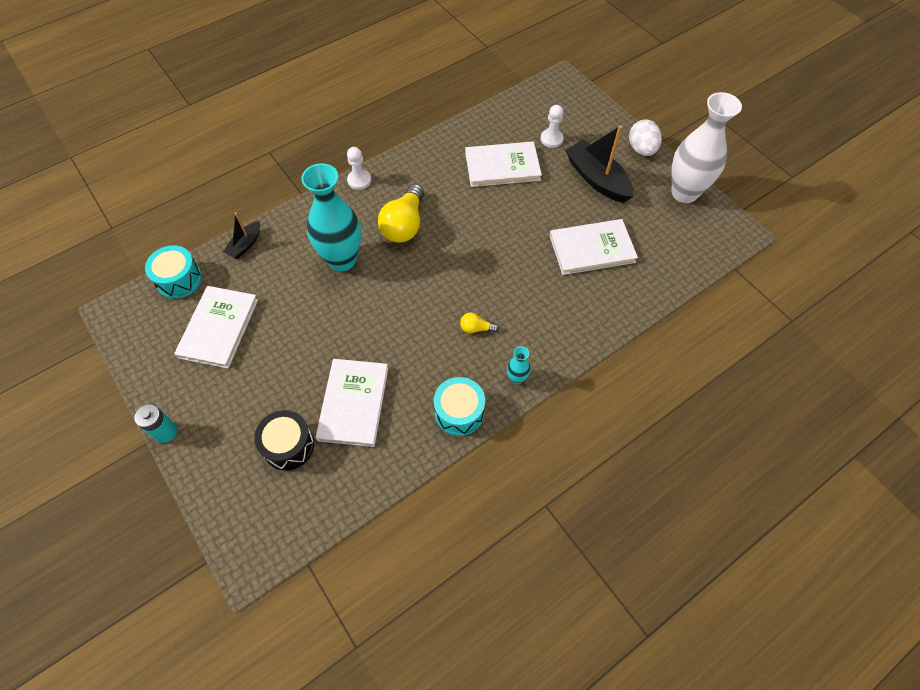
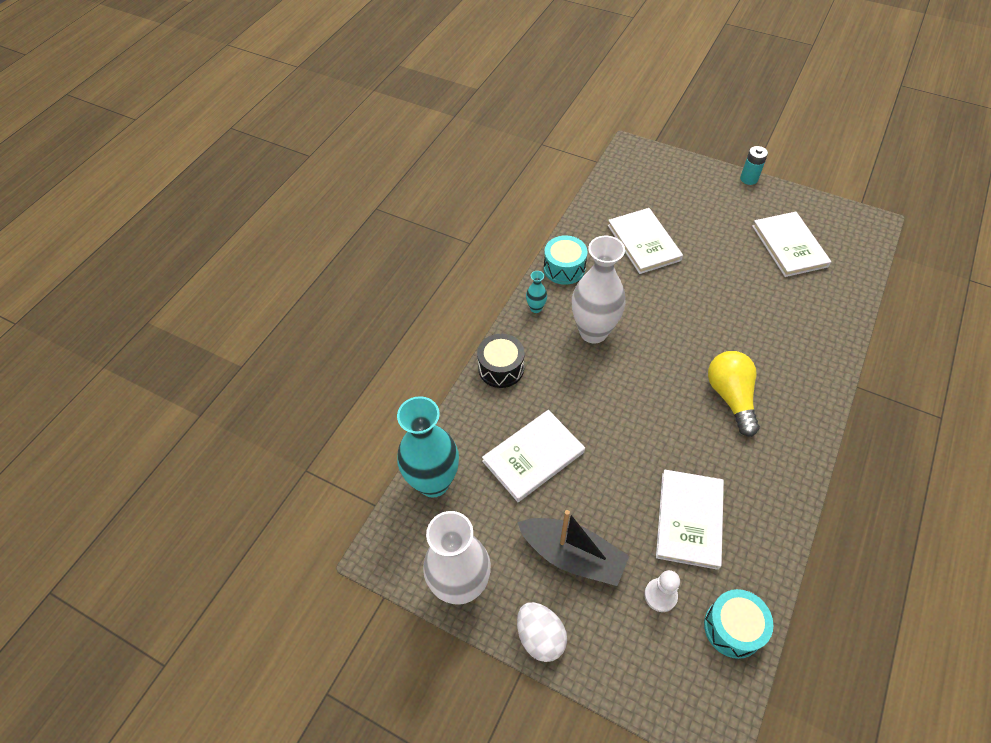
camera: 155 degrees right, 5 degrees down
(179, 279) = (861, 264): turquoise drum -> turquoise drum (733, 628)
(245, 245) = (846, 313): black boat -> none
(288, 445) = (664, 203): black drum -> black drum (501, 368)
(342, 260) = (753, 338): turquoise vase -> turquoise vase (433, 482)
(359, 180) = (819, 425): white pawn -> none
(476, 328) = (593, 332): yellow light bulb -> white vase
(502, 166) = (689, 520): white book -> white book turned 45 degrees counterclockwise

